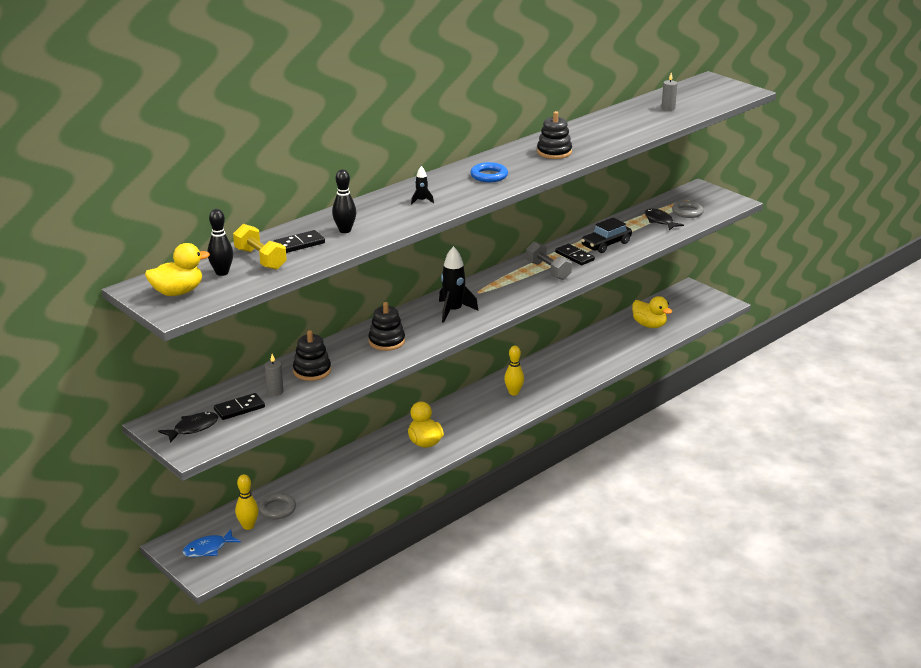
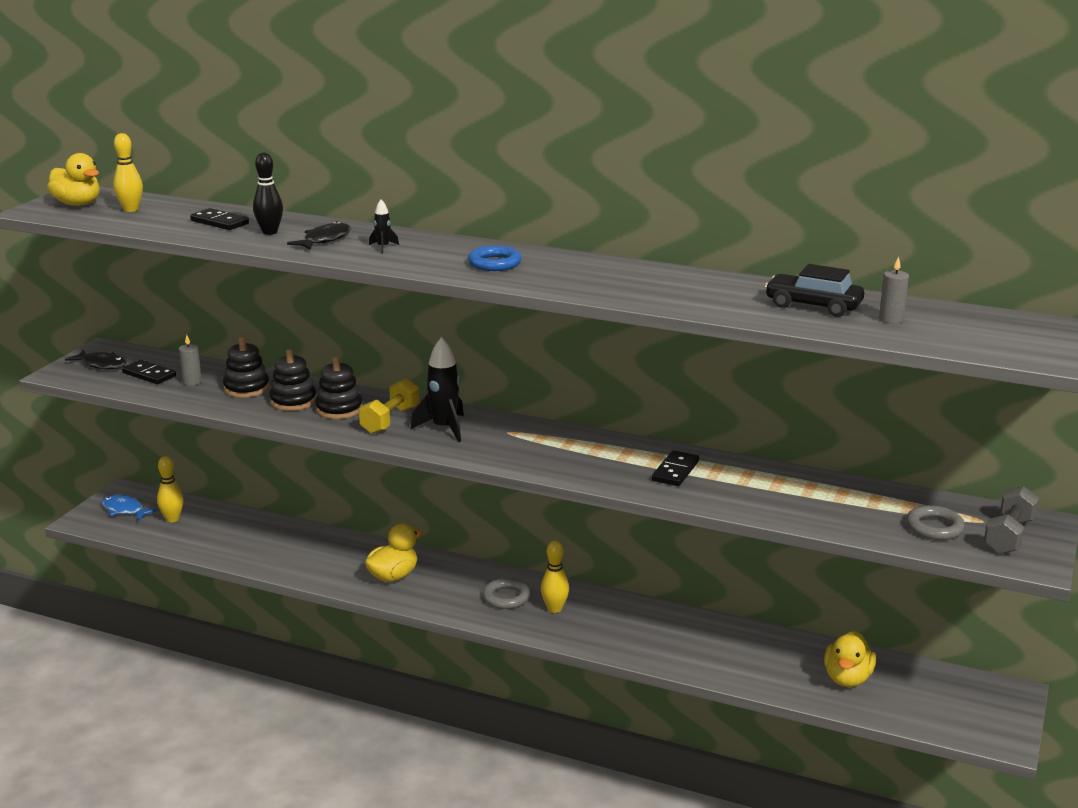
camera: 65 degrees right, 5 degrees down
(222, 273) = (131, 209): black bowling pin -> yellow bowling pin
(260, 259) = (172, 216): yellow dumbbell -> yellow dumbbell (390, 420)
(277, 509) = (210, 525): grey ring -> grey ring (506, 597)
(548, 270) = (612, 462): grey dumbbell -> grey dumbbell (1009, 536)
(554, 152) = (616, 281): black stacking toy -> black stacking toy (293, 401)
(606, 244) = (739, 485): black car -> black car (813, 306)
(659, 221) = (870, 511): black fish -> black fish (324, 240)

